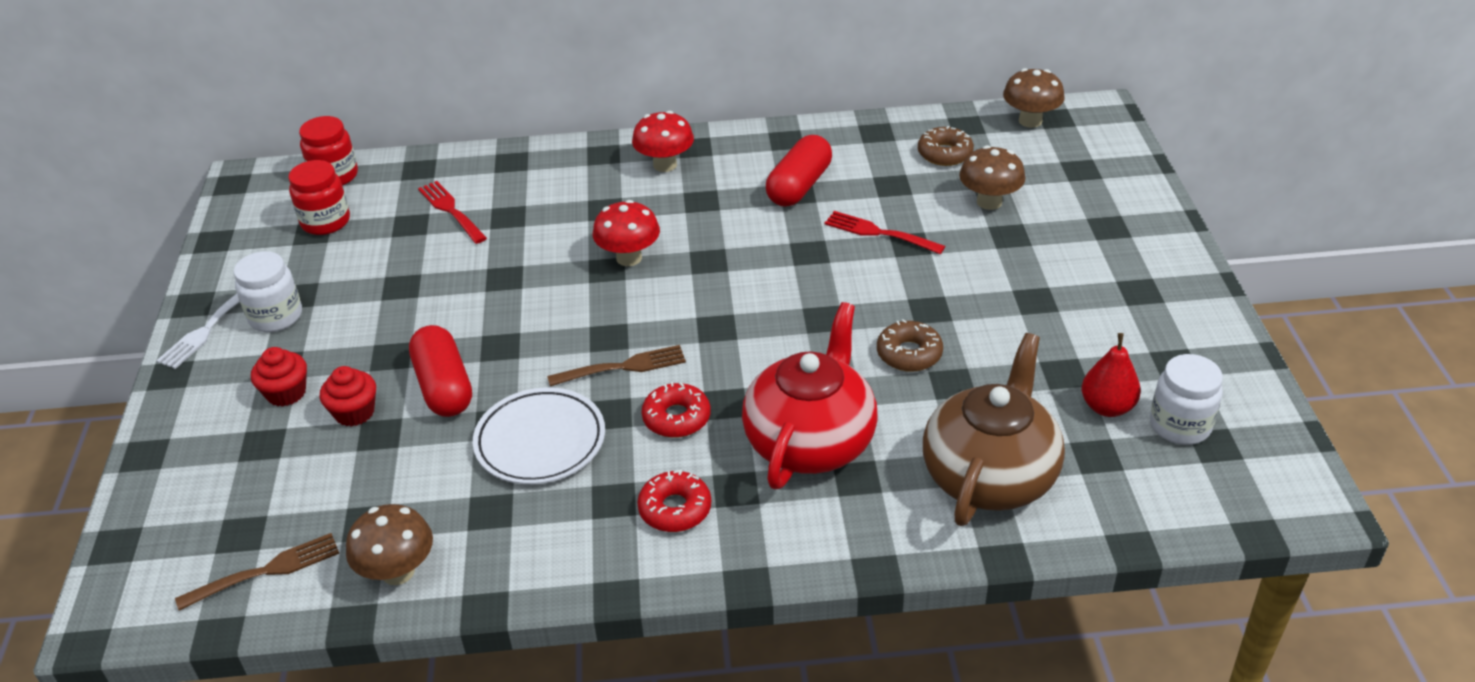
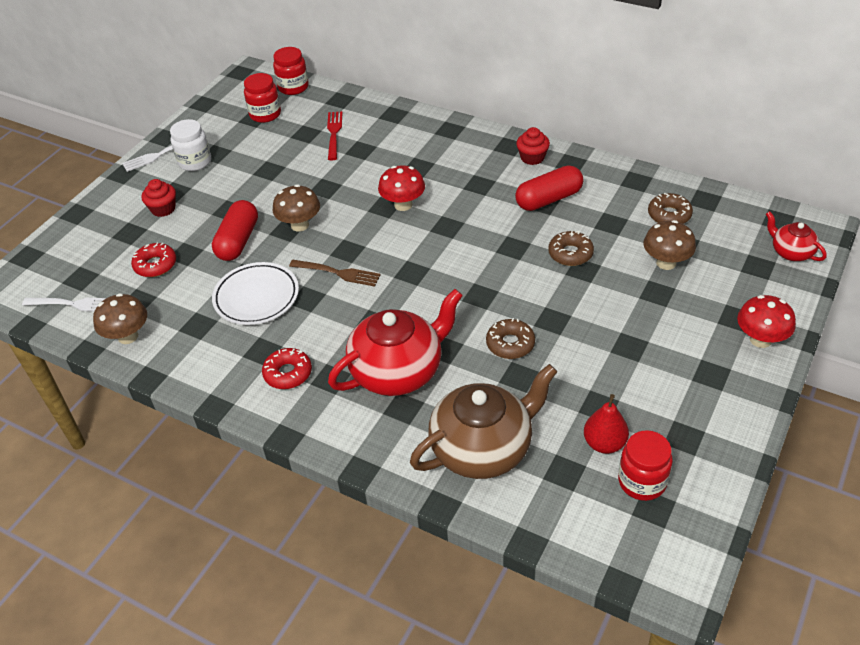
camera: 35 degrees right, 5 degrees up
(265, 572) = (73, 304): brown fork -> white fork
(354, 412) = (184, 235): red cupcake -> red cupcake (532, 157)
(665, 165) = (479, 151): red mushroom -> red mushroom (760, 339)
(676, 418) = (338, 319): red donut -> red donut (155, 265)
(880, 233) = (570, 253): red fork -> brown donut
(1030, 121) = (756, 215): brown mushroom -> brown mushroom (300, 225)
(1098, 144) = (791, 252): none -> red teapot
(1179, 426) = (642, 482): white jar -> red jar

